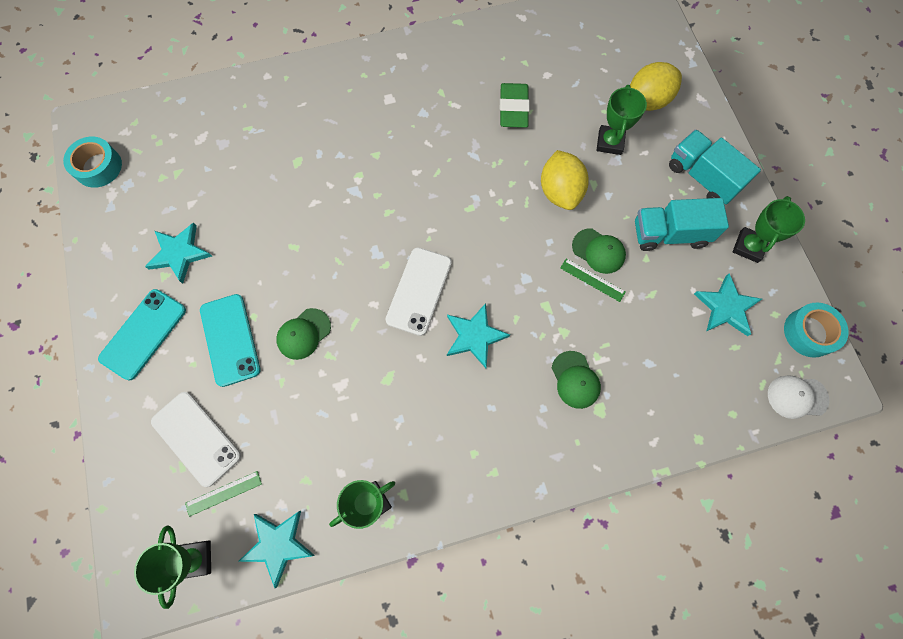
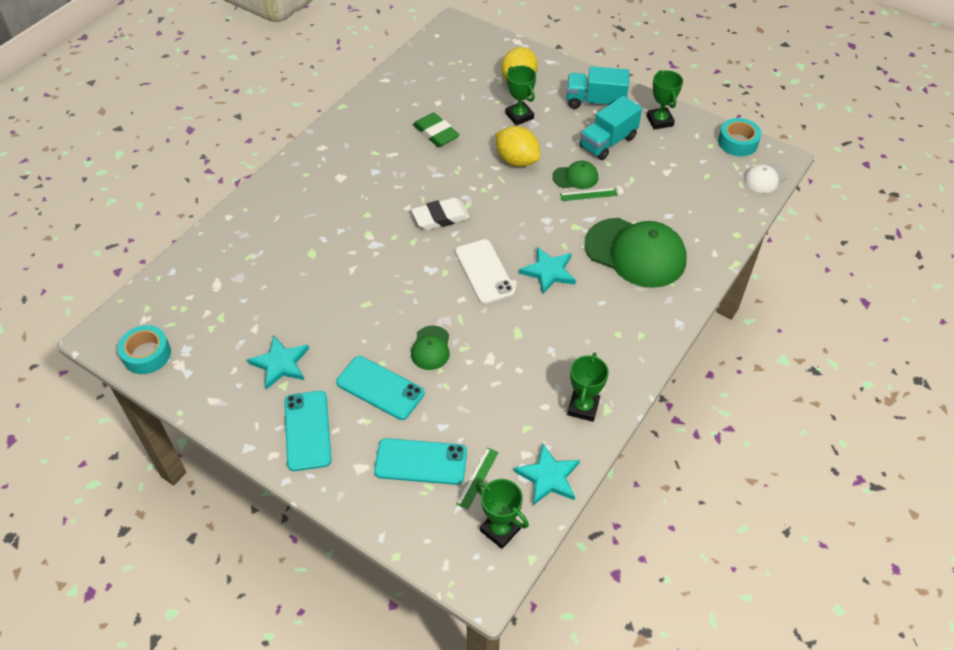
camera: 40 degrees left, 20 degrees down
(196, 438) = (421, 461): white phone -> turquoise phone
(434, 204) = (441, 217): none -> white eraser
(575, 380) = (635, 253): green cap -> green cap, size x2.11
(726, 307) = (680, 159): turquoise star -> none

